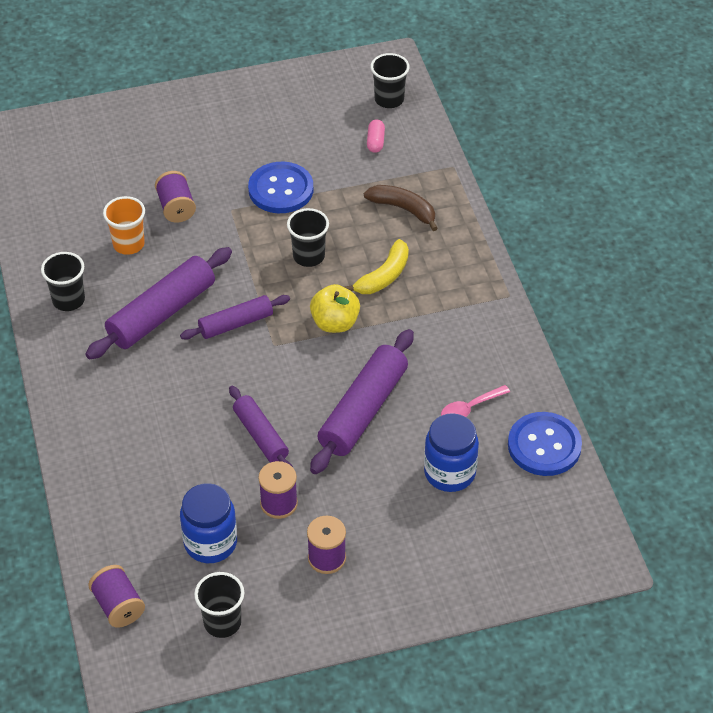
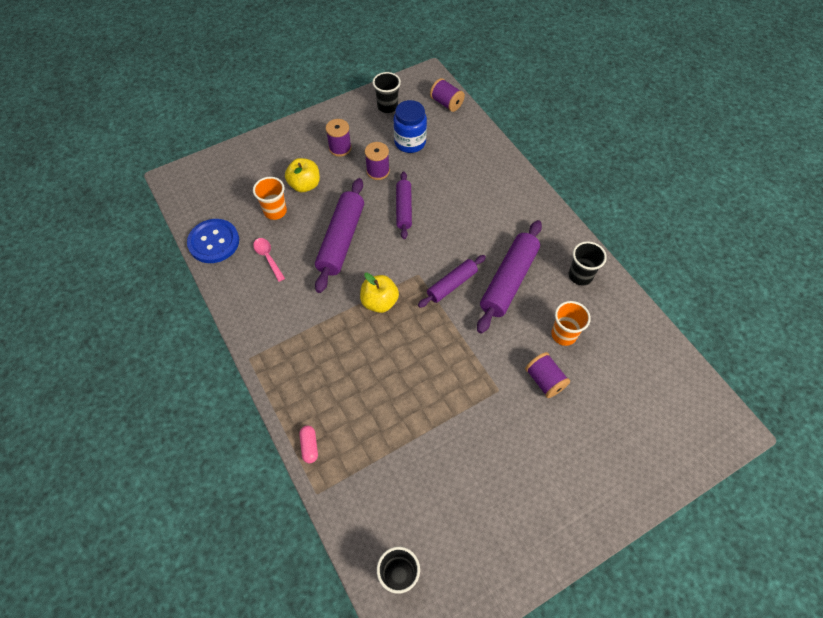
camera: 165 degrees right, 10 degrees up
(261, 436) = (403, 209): purple rolling pin -> purple rolling pin turned 45 degrees clockwise
(281, 189) = (465, 423): blue button -> none
(308, 256) = (418, 357): black cup -> none
(375, 142) = (397, 507): pink capsule -> pink capsule (309, 446)
(383, 276) = (353, 353): yellow banana -> none
(397, 505) = (305, 185): none -> yellow apple
(403, 209) = (352, 428): brown banana -> none
(449, 473) = (275, 211): blue jar -> orange cup
(470, 408) = (268, 257): pink spoon -> pink spoon turned 75 degrees counterclockwise

